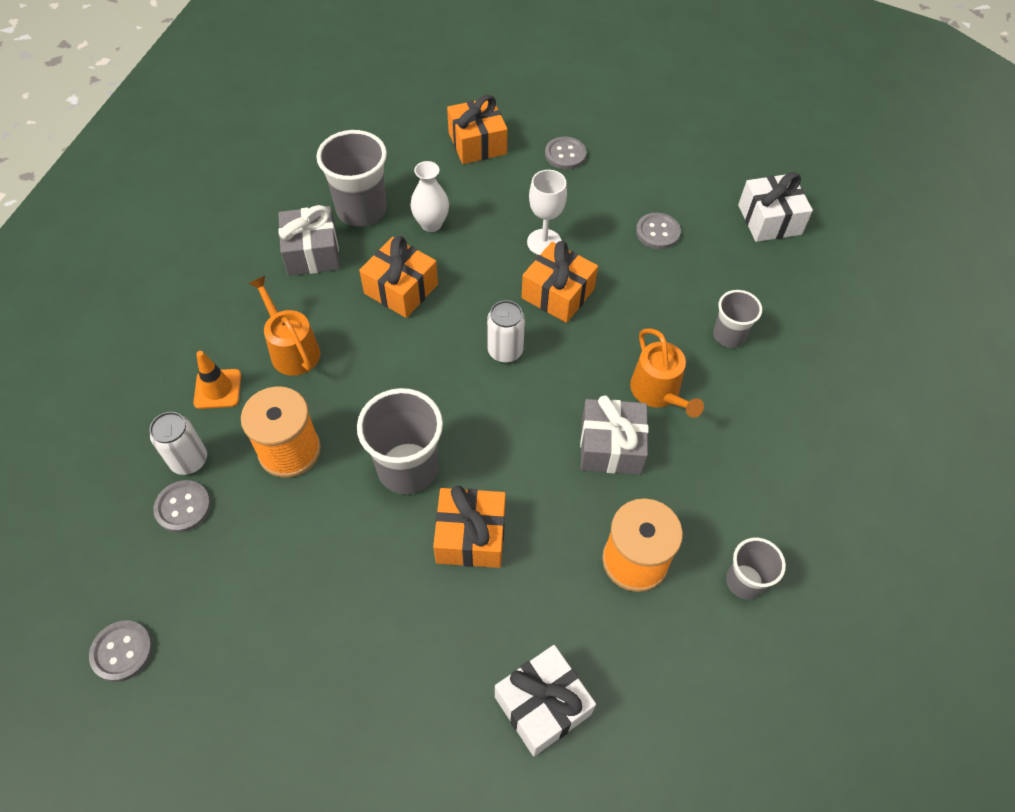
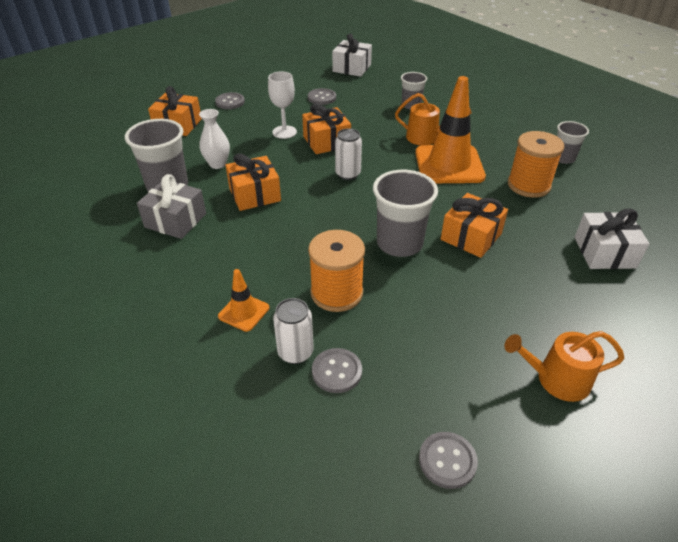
camera: 55 degrees left, 15 degrees down
(292, 350) = (250, 260): orange watering can -> orange watering can (557, 379)
(611, 447) = (449, 165): grey gift -> orange traffic cone

